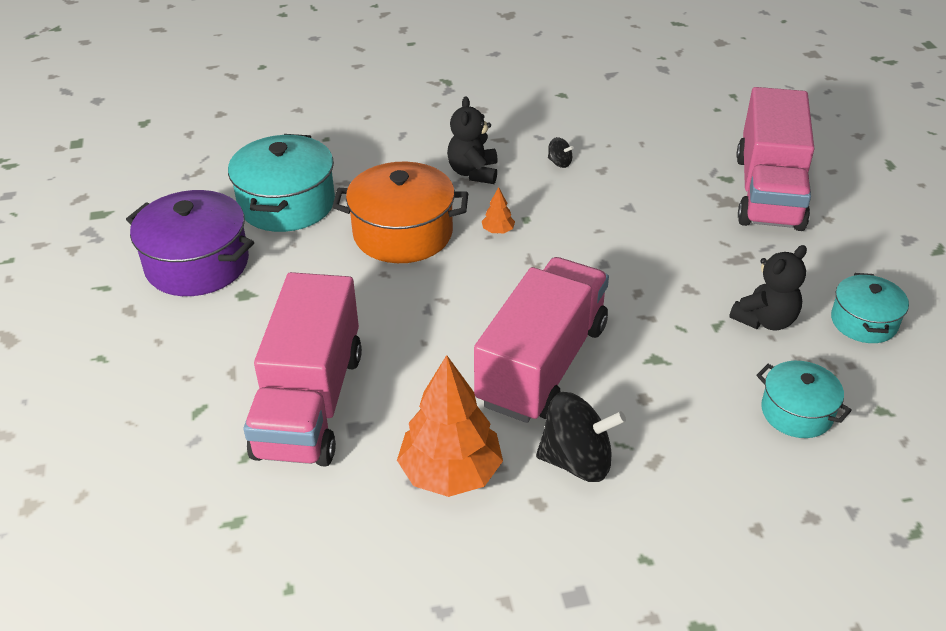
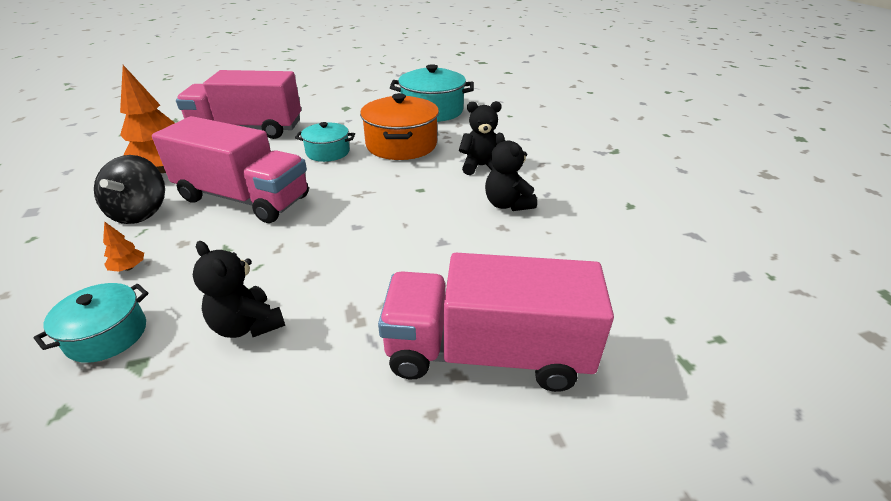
camera: 85 degrees right, 5 degrees down
(197, 264) = (374, 95): purple pot -> none
(498, 231) = (404, 178): orange tree -> orange tree (129, 268)
(559, 163) = (507, 204): black spinning top -> black teddy bear
(863, 322) = (211, 420): turquoise pot -> turquoise pot (328, 152)

